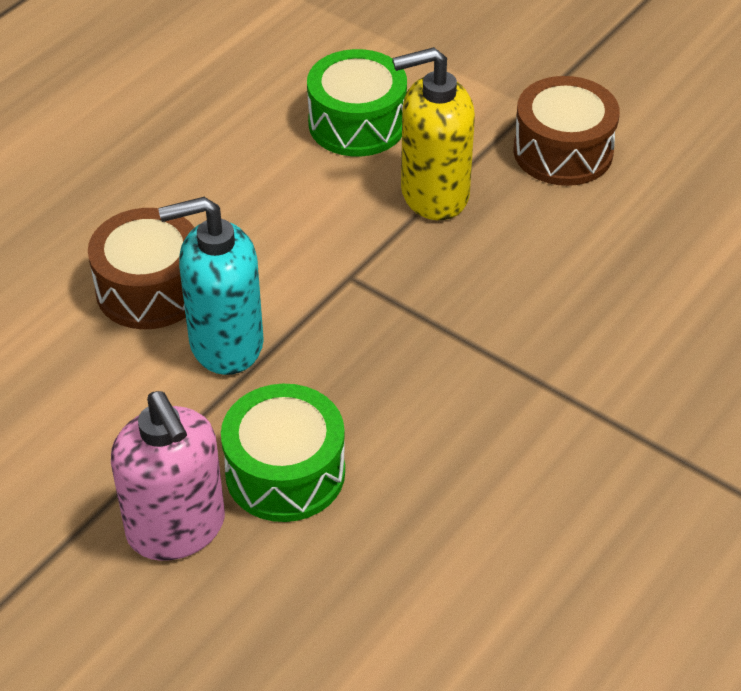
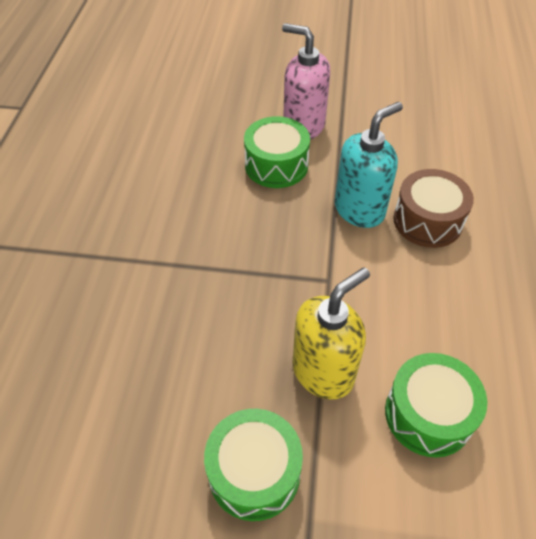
camera: 150 degrees right, 5 degrees up
(563, 151) = (254, 472): brown drum -> green drum

